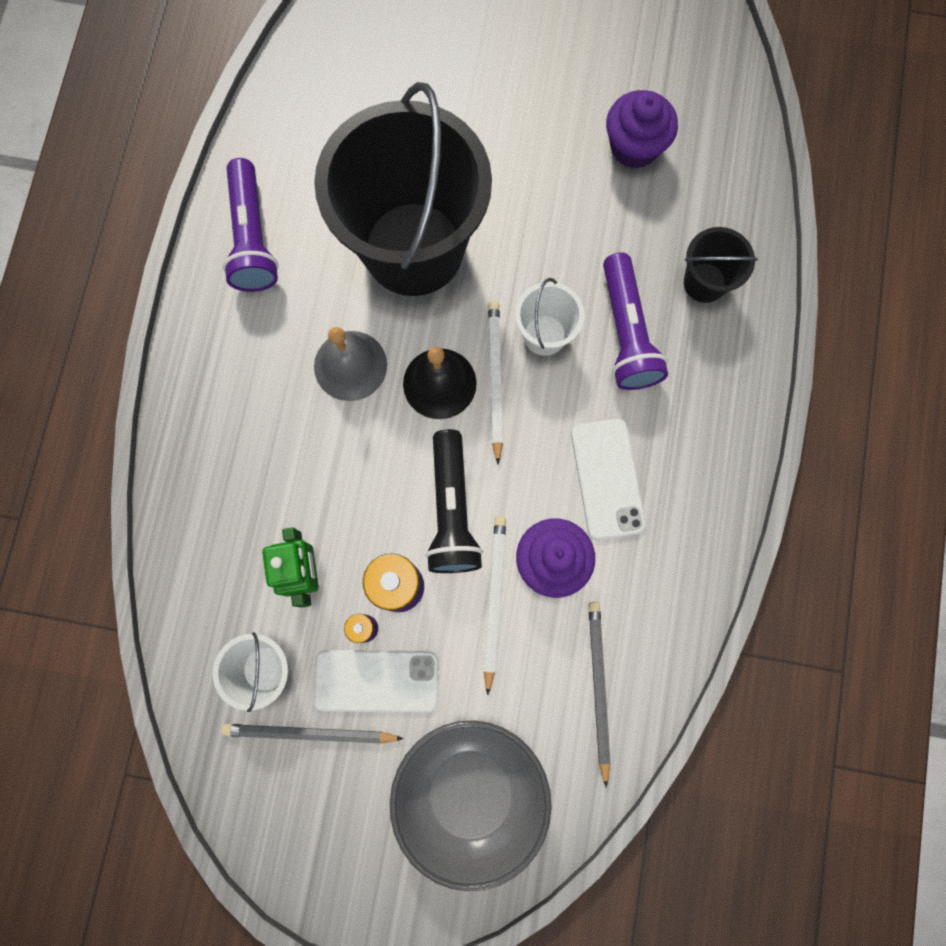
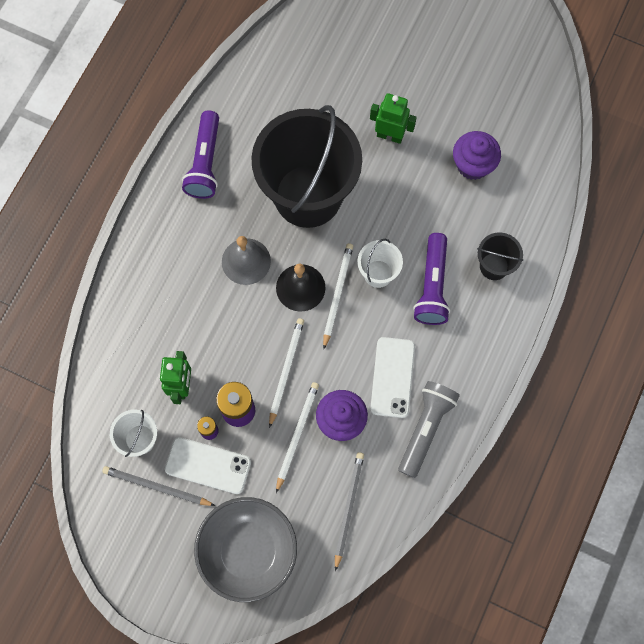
camera: 15 degrees right, 5 degrees down
(452, 510) = (286, 371): black flashlight -> white pencil
(506, 134) = (390, 135): none -> green robot
(675, 541) = (425, 428): none -> grey flashlight

